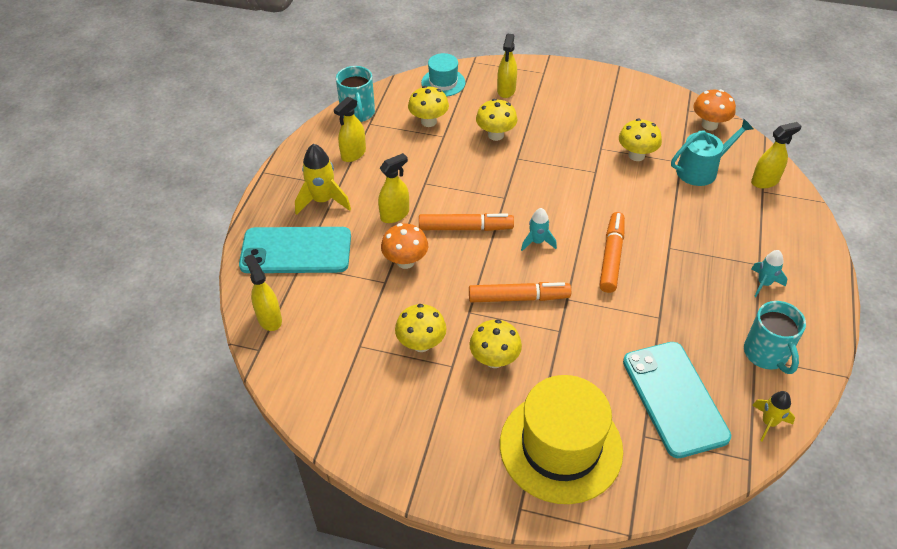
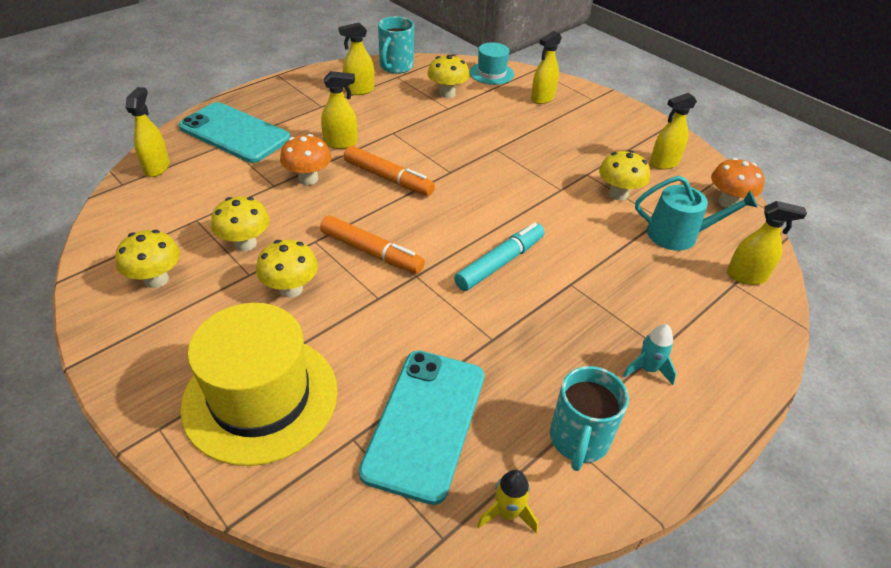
camera: 30 degrees right, 5 degrees down
(323, 200) = (297, 110): yellow rocket -> none
(495, 135) = (495, 125): yellow mushroom -> yellow mushroom (156, 279)
(537, 242) = (440, 217): turquoise rocket -> none
(611, 257) = (500, 263): orange marker -> turquoise marker
(643, 111) = (664, 163): none -> yellow spray bottle

